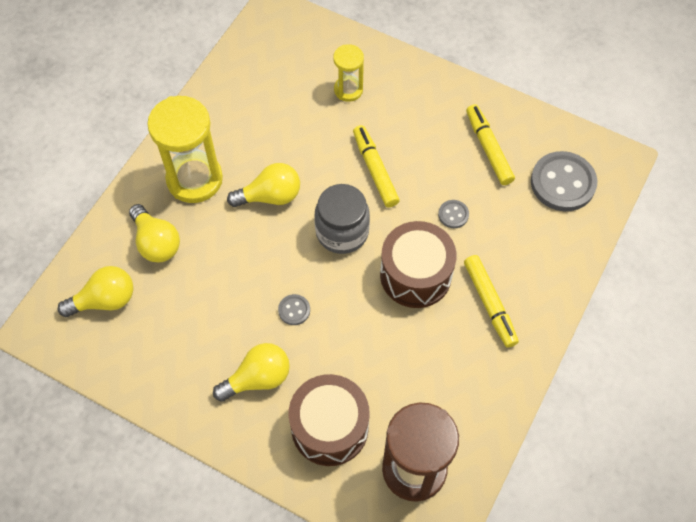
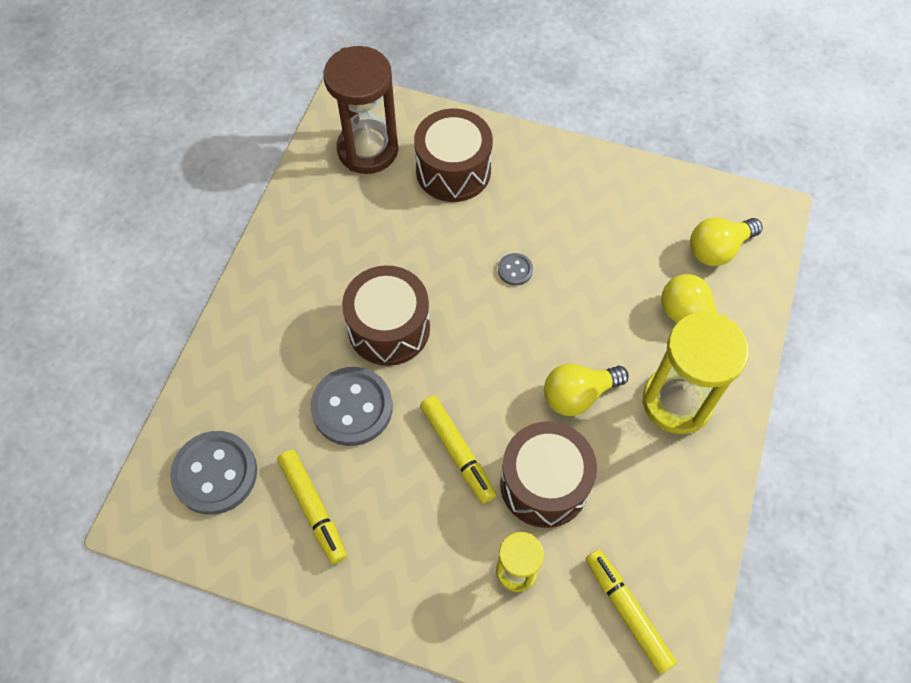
camera: 170 degrees right, 0 degrees up
(258, 378) = (534, 201): yellow light bulb -> none
(314, 139) = (544, 484): none -> brown drum
(342, 232) = (482, 364): grey jar -> none
(453, 215) = (352, 407): grey button -> grey button, size x2.16
(490, 304) = (303, 309): yellow marker -> yellow marker (627, 612)

